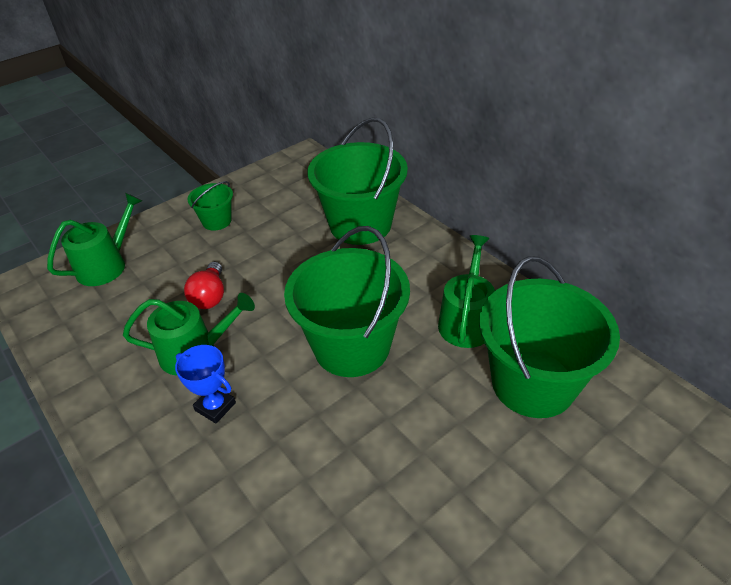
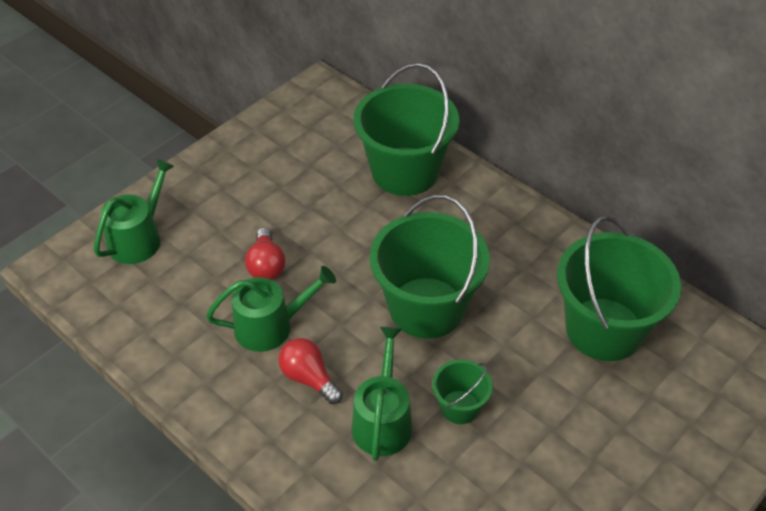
camera: 10 degrees left, 5 degrees up
(215, 406) = (309, 378): blue trophy -> red light bulb
(217, 221) = (244, 177): green bucket -> green bucket (460, 407)
(466, 320) = (533, 272): green watering can -> green watering can (382, 421)

